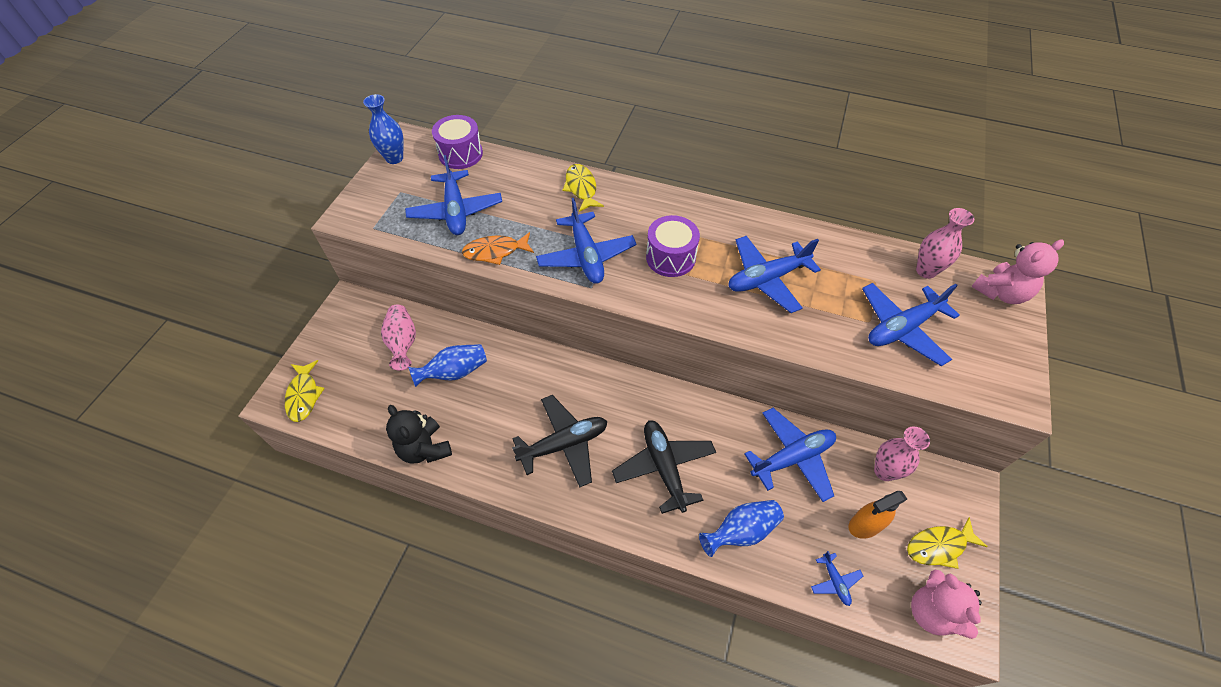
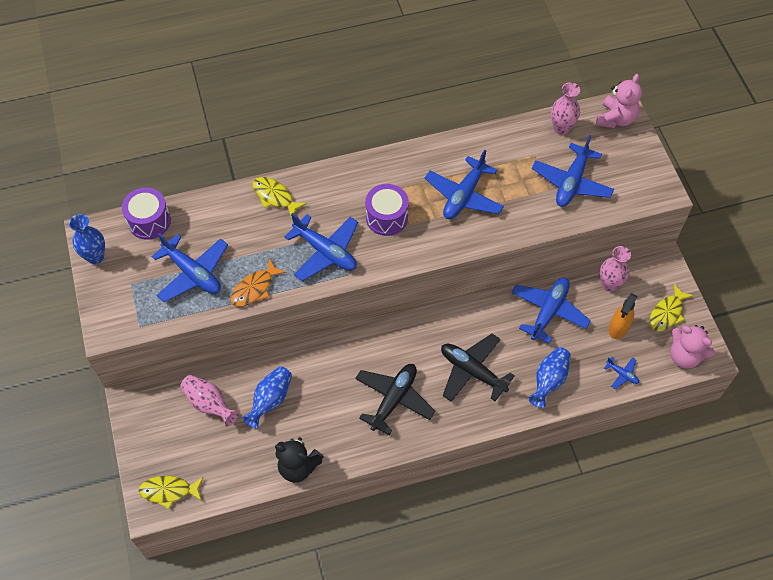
camera: 35 degrees left, 5 degrees up
(304, 395) = (169, 491): yellow fish -> yellow fish turned 135 degrees clockwise

